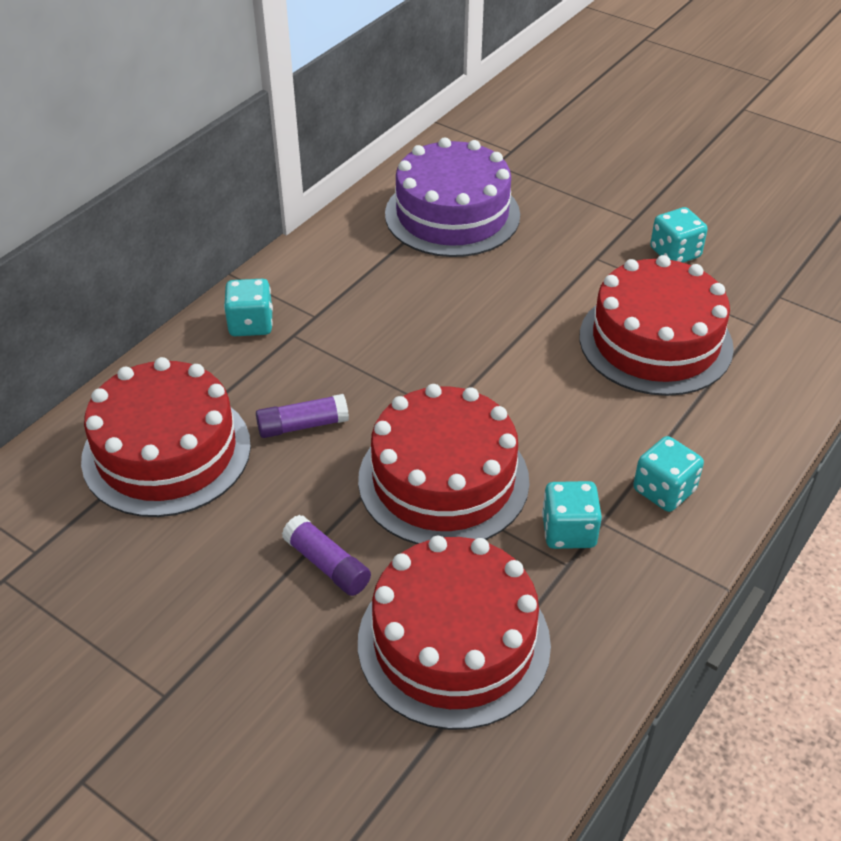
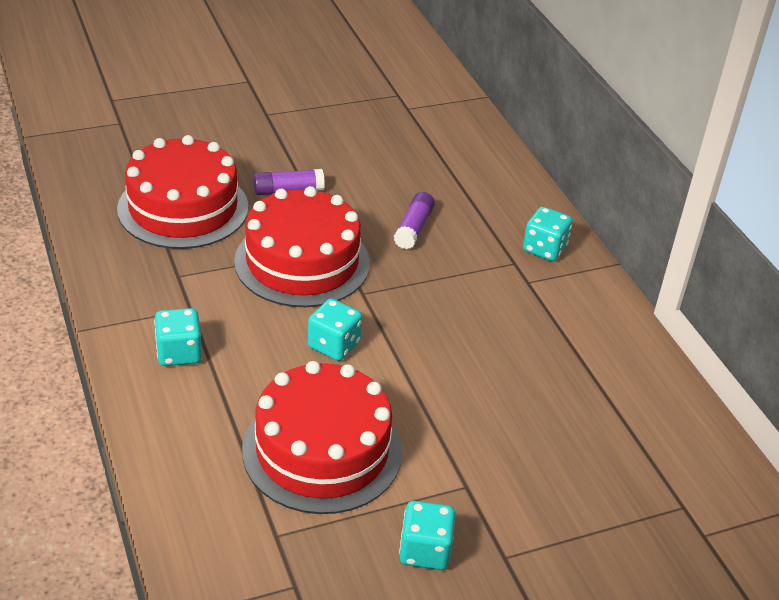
camera: 120 degrees right, 5 degrees down
(166, 452) = (443, 171): red cake -> none
(452, 214) = (612, 425): purple cake -> none
(568, 531) = (200, 290): turquoise dice -> turquoise dice (334, 345)

